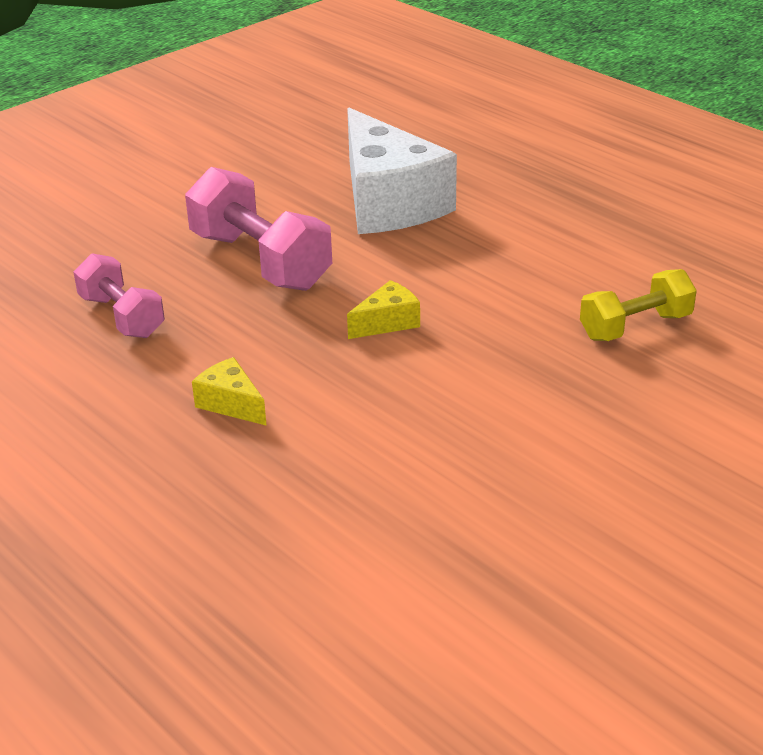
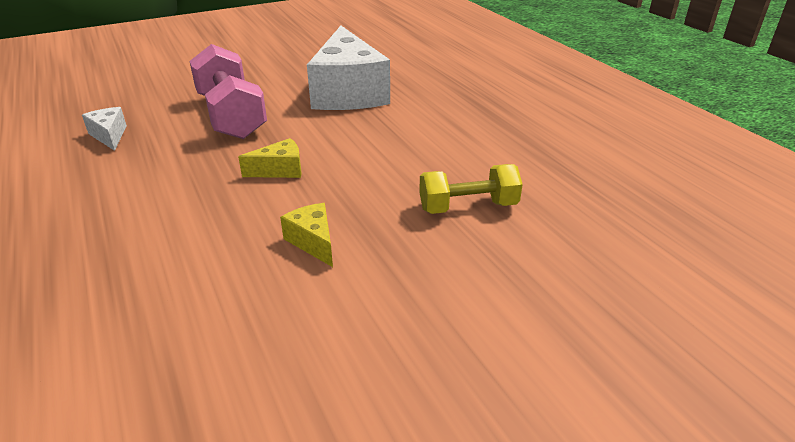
camera: 15 degrees right, 0 degrees up
(122, 317) = (109, 136): pink dumbbell -> white cheese
(231, 404) = (117, 208): yellow cheese -> yellow cheese (313, 242)

